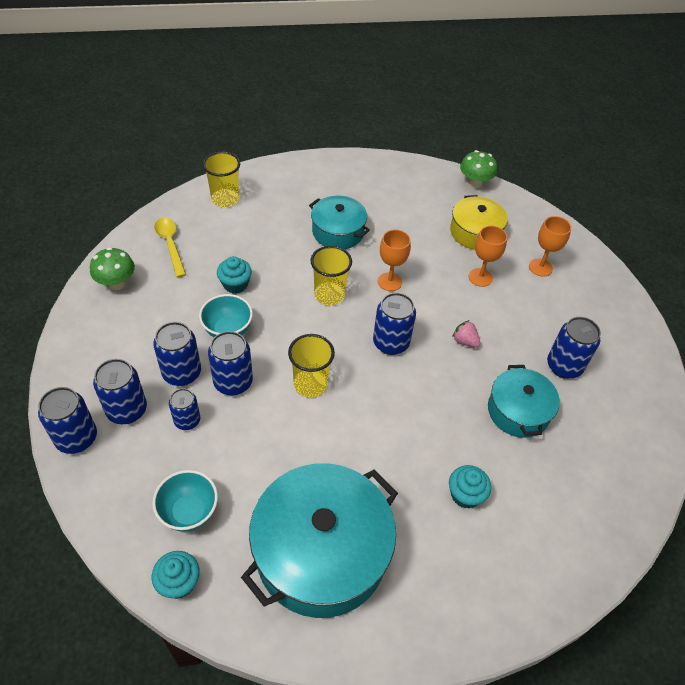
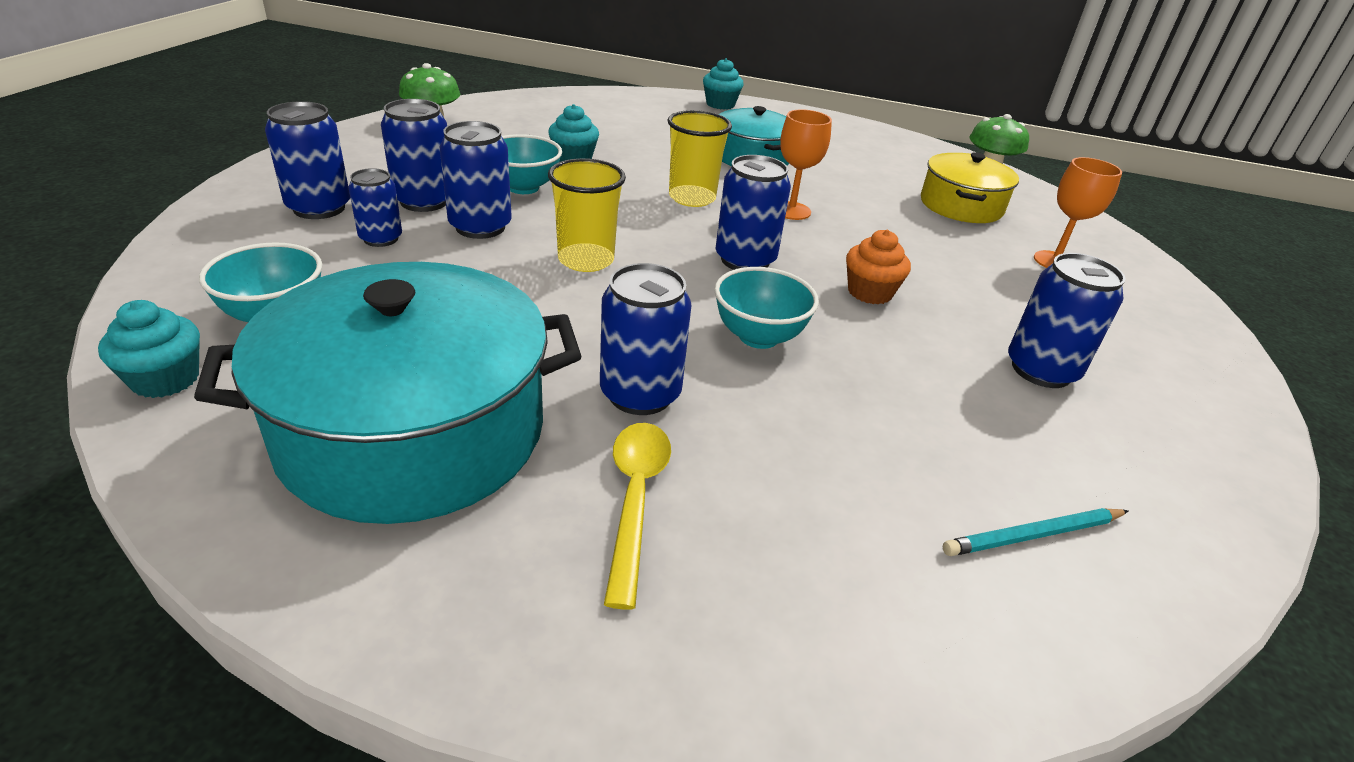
camera: 25 degrees right, 15 degrees down
(76, 438) = (230, 210): blue can -> blue can (640, 394)
(170, 245) = (528, 115): yellow spoon -> yellow spoon (635, 499)
(225, 199) = (629, 104): yellow cup -> none
(431, 405) = (758, 337): none -> turquoise bowl
(465, 341) = (870, 292): pink strawberry -> orange cupcake
(465, 494) = (736, 458): turquoise cupcake -> turquoise cupcake (720, 104)
(480, 277) = (941, 244): orange goblet -> none
(518, 411) = (915, 392): turquoise pot -> none
(596, 478) = (1033, 535): none -> turquoise pencil

